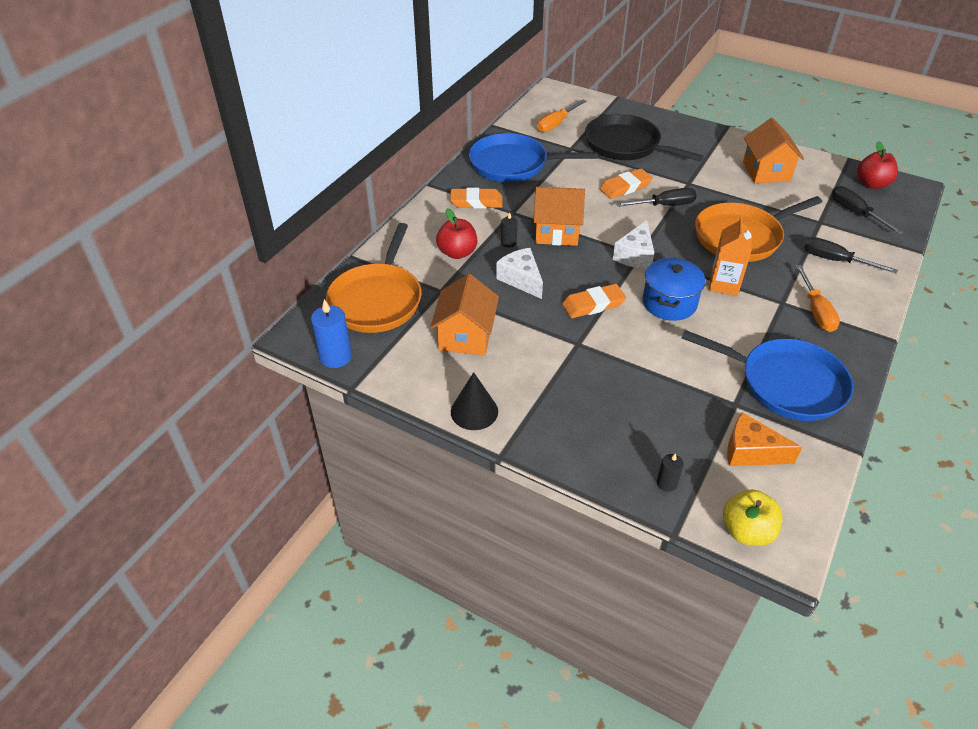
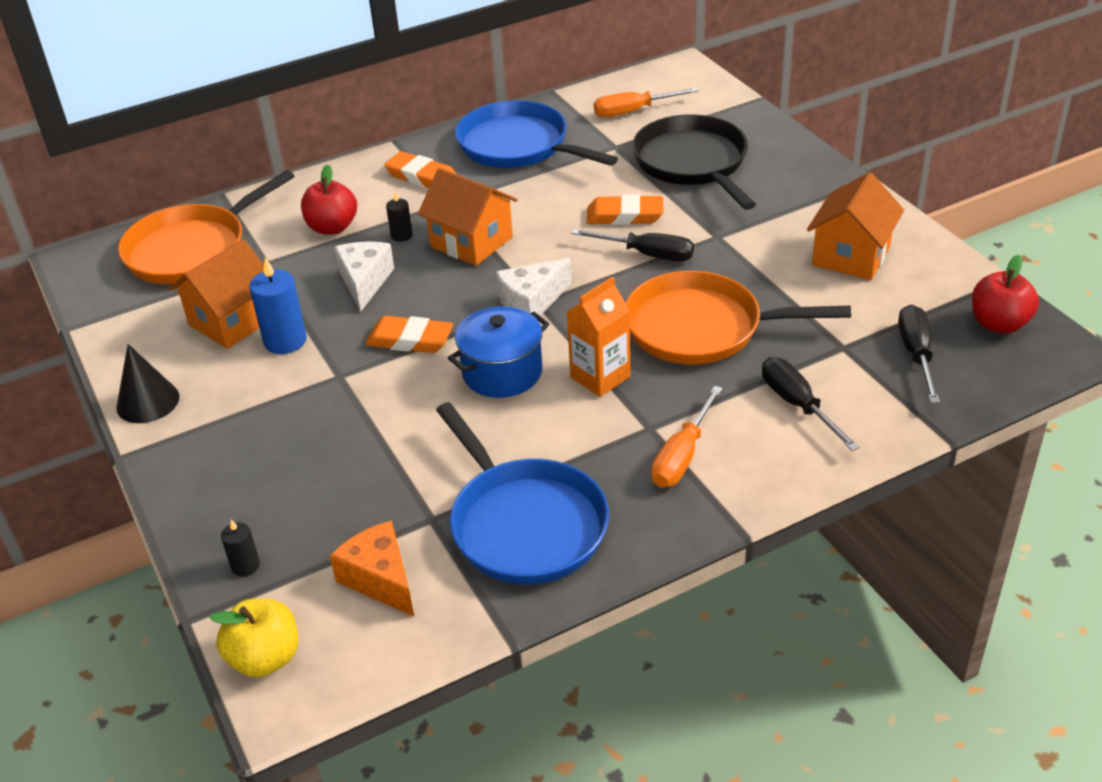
camera: 35 degrees right, 5 degrees down
(335, 357) = (87, 292): blue candle -> blue candle (285, 341)

